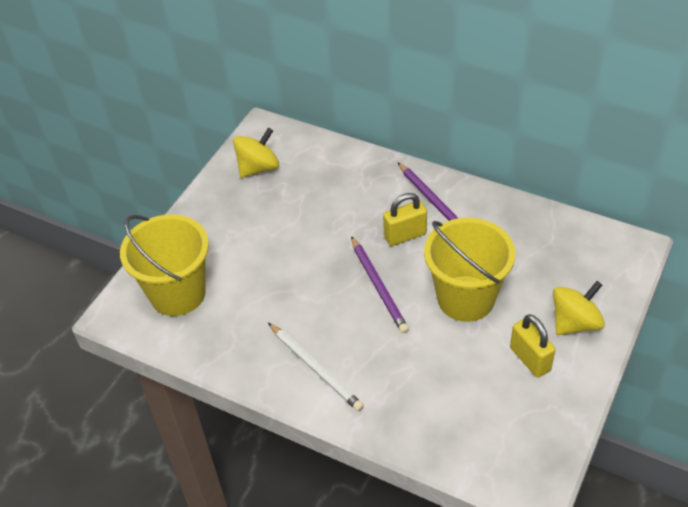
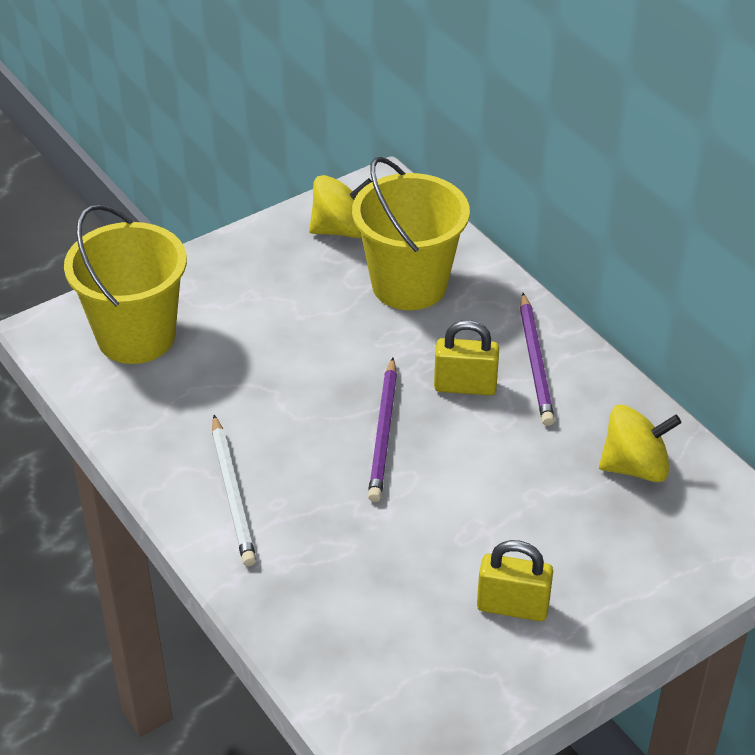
camera: 25 degrees right, 5 degrees down
(465, 298) = (485, 496): yellow bucket -> yellow bucket (409, 285)
(530, 359) = (512, 607): yellow padlock -> yellow padlock turned 75 degrees counterclockwise
(575, 322) = (609, 590): yellow spinning top -> yellow spinning top (635, 467)

